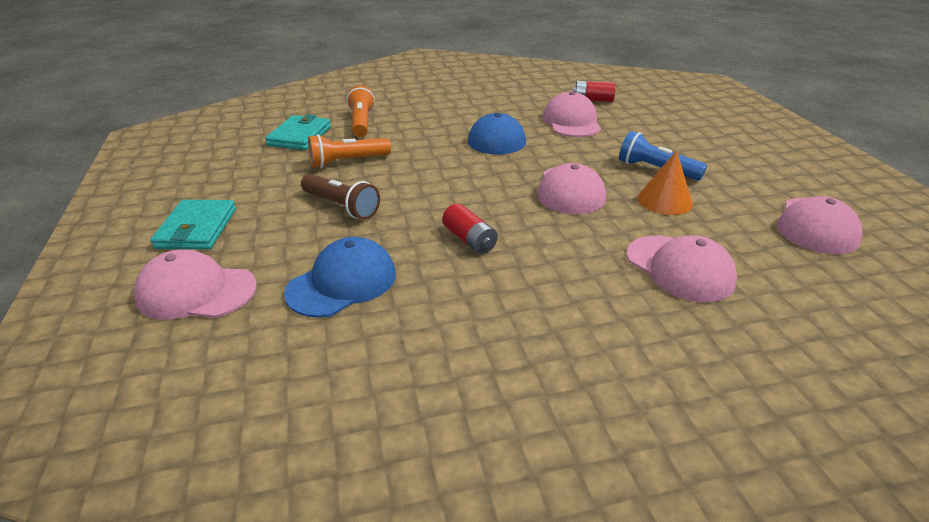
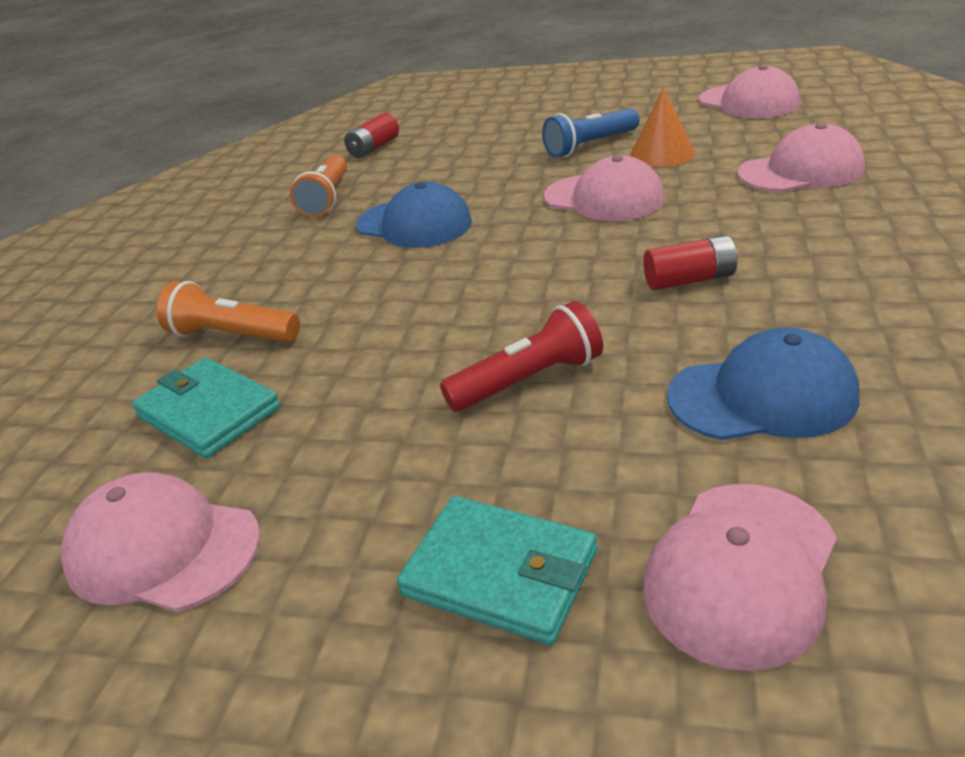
camera: 60 degrees left, 0 degrees up
(341, 206) = (528, 380): brown flashlight -> red flashlight
(342, 283) = (762, 396): blue cap -> blue cap turned 105 degrees clockwise
(347, 162) = (372, 362): orange flashlight -> orange flashlight (327, 199)
(571, 122) = (422, 170): pink cap -> pink cap (163, 549)

